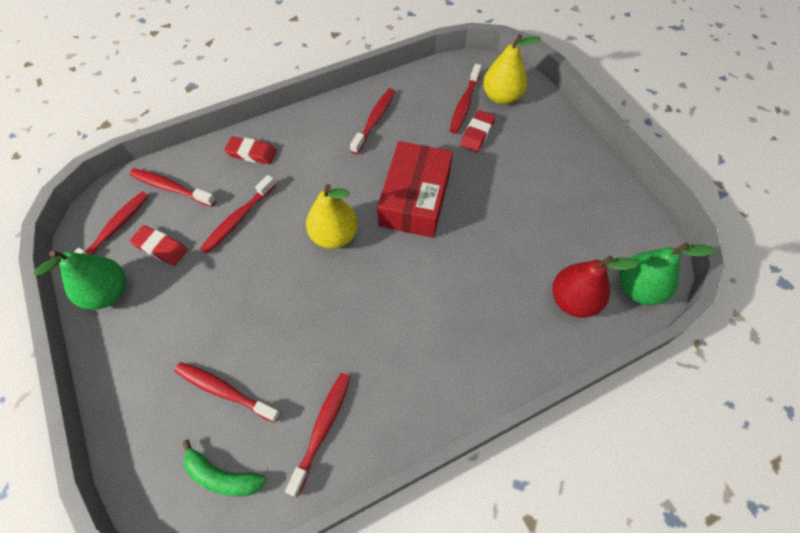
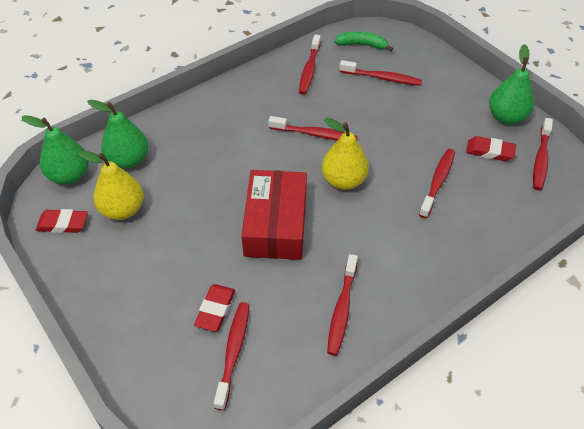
camera: 170 degrees right, 10 degrees down
(171, 188) = (519, 200): red toothbrush -> red toothbrush (315, 134)
(252, 153) = (462, 247): red eraser -> red eraser (63, 224)
(501, 97) = (184, 372): yellow pear -> yellow pear (123, 210)
(573, 300) = (128, 160): red pear -> green pear

